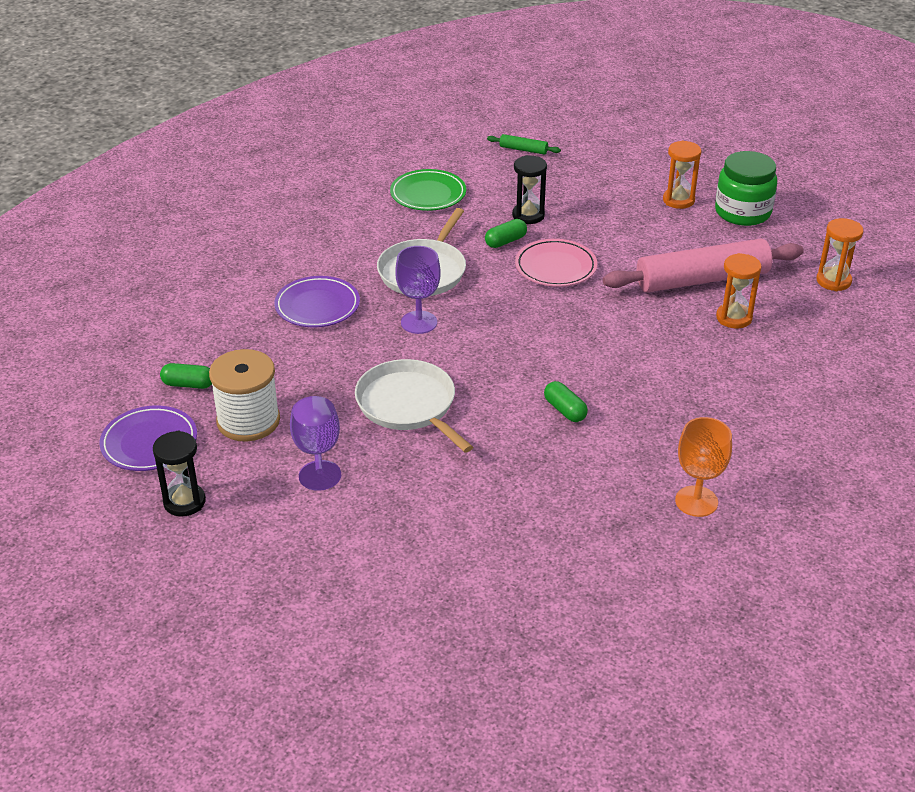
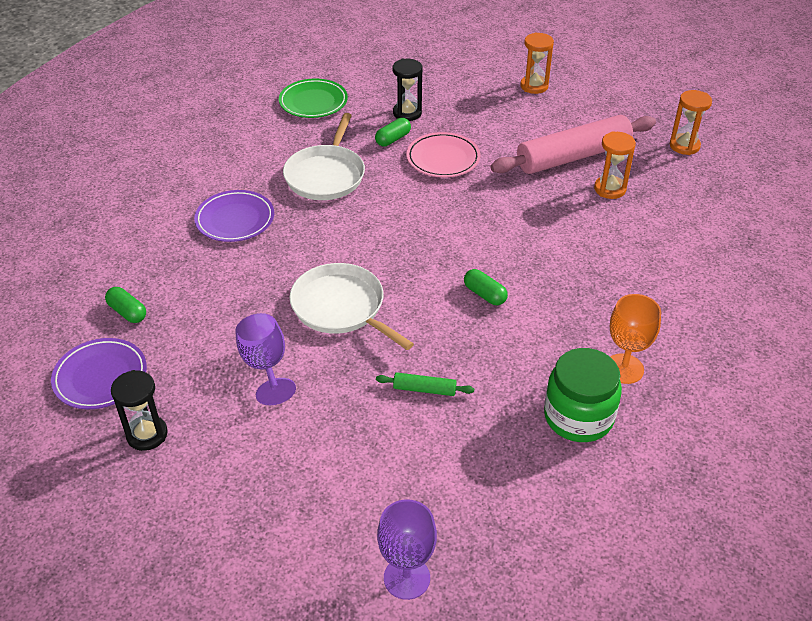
camera: 10 degrees left, 5 degrees up
(188, 384) = (127, 312): green capsule -> green capsule turned 45 degrees clockwise
(248, 421) = (193, 342): white spool -> none
(419, 322) = (332, 225): purple goblet -> purple goblet (407, 578)
(523, 149) = (388, 53): green rolling pin -> green rolling pin (424, 389)
(742, 212) = (591, 91): green jar -> green jar (578, 417)

